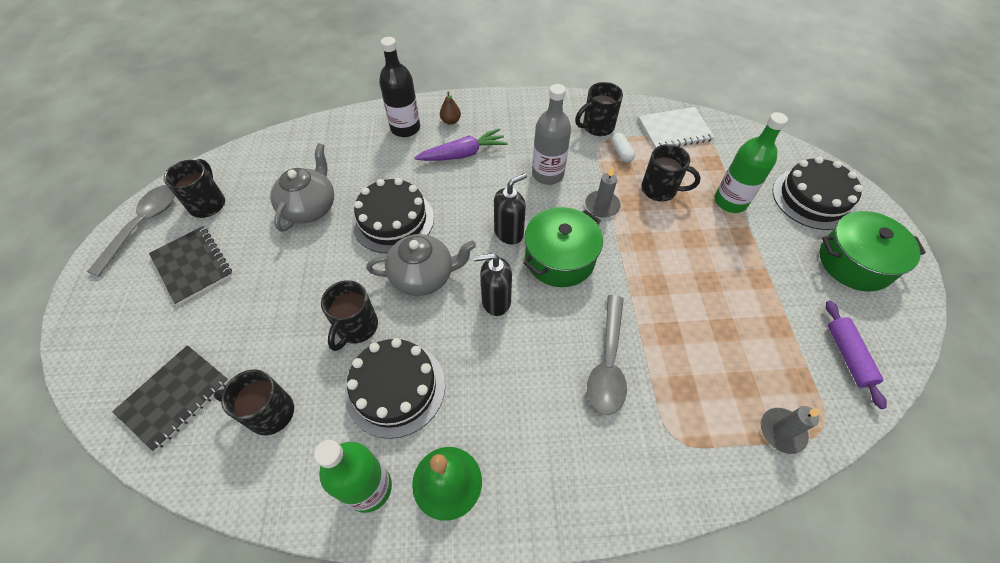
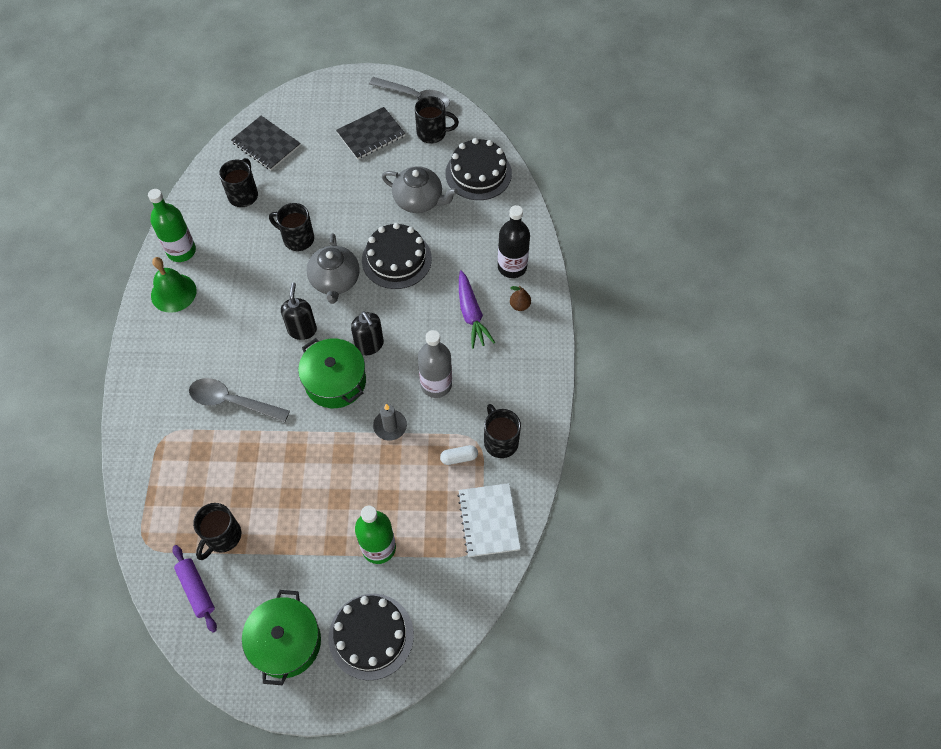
camera: 95 degrees right, 5 degrees up
(395, 388) = (244, 263): black cake -> black cake (478, 173)
(660, 190) = (403, 484): black mug -> black mug (222, 537)
(782, 431) = (151, 512): grey candle -> none
(847, 356) = (196, 590): purple rolling pin -> purple rolling pin turned 60 degrees clockwise

